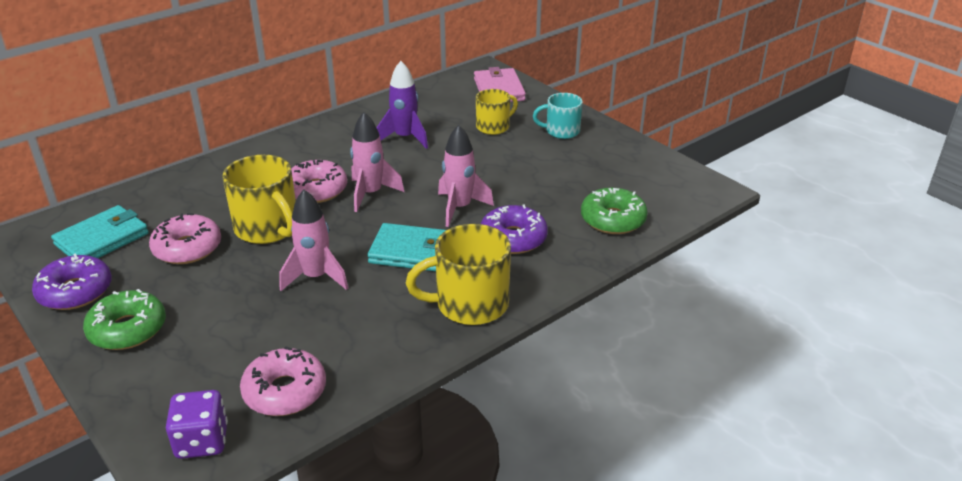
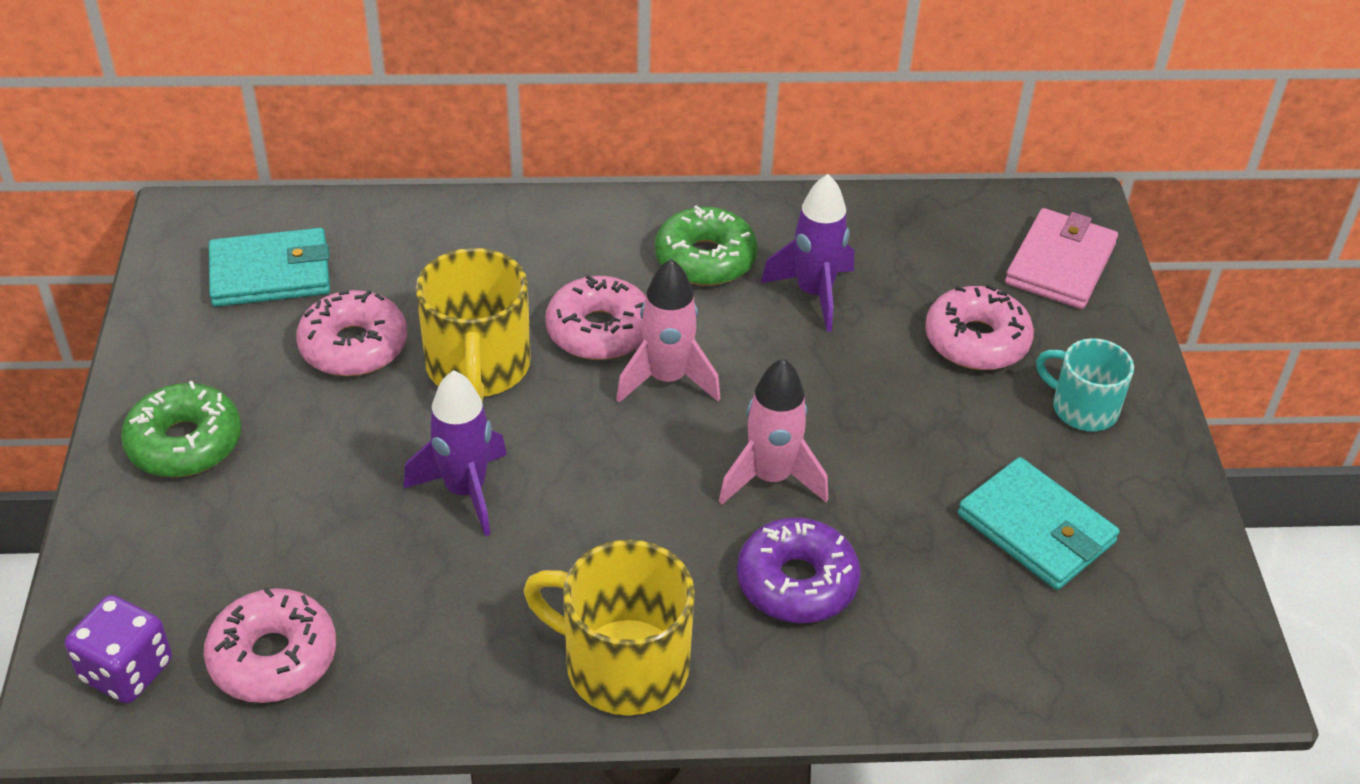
camera: 35 degrees right, 10 degrees up
(75, 291) = (177, 346): purple donut -> none
(316, 277) = (465, 491): pink rocket -> purple rocket
(412, 252) = (629, 521): turquoise wallet -> turquoise wallet (1036, 529)
(494, 127) = (976, 341): yellow mug -> pink donut
(613, 220) = (990, 638): green donut -> green donut (705, 259)

